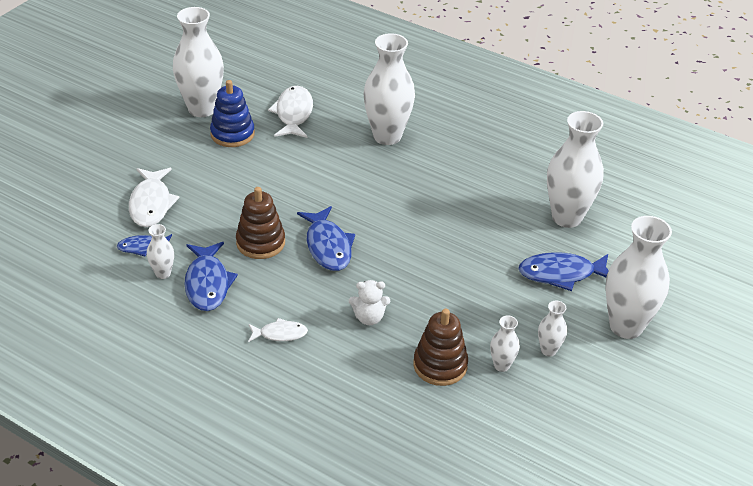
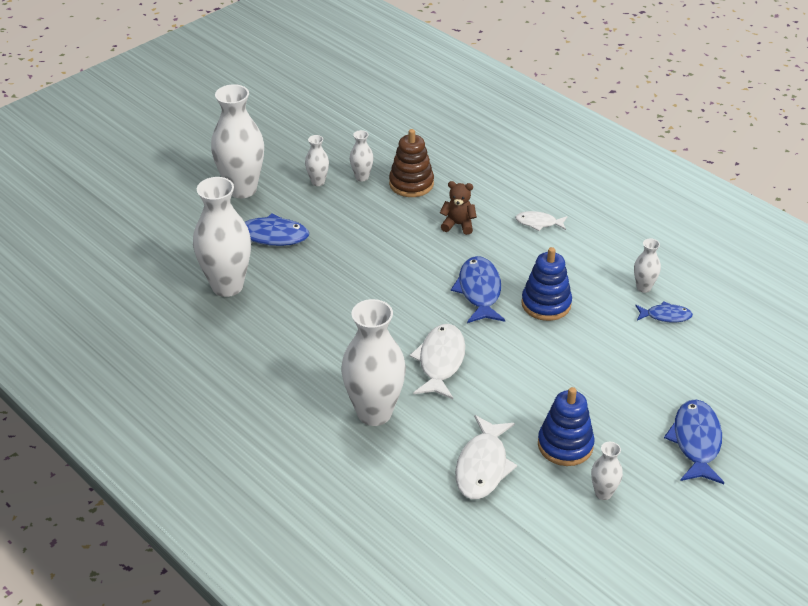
camera: 165 degrees left, 0 degrees up
(151, 204) = (661, 363): white fish -> white fish (440, 362)
(202, 109) = (603, 493): white vase -> white vase, size x0.46
(207, 283) = (601, 272): blue fish -> blue fish (696, 442)
(260, 243) = (546, 304): brown stacking toy -> blue stacking toy
(369, 318) = (458, 225): white teddy bear -> brown teddy bear

